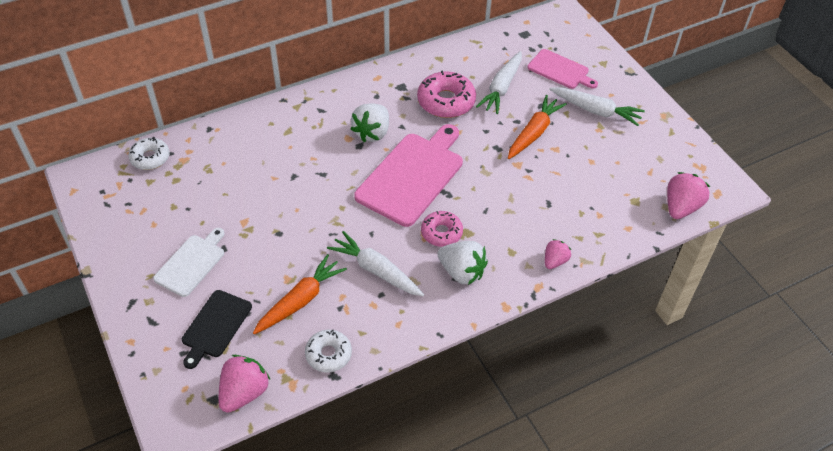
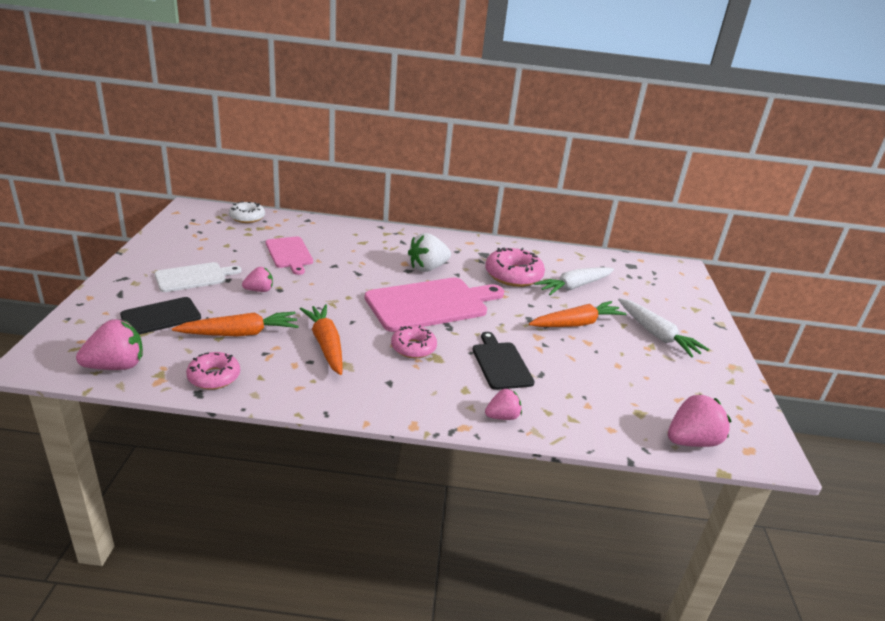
camera: 30 degrees right, 20 degrees down
(263, 244) = (259, 290): none -> pink strawberry
(328, 354) = (214, 377): white donut -> pink donut
(376, 270) = (326, 345): white carrot -> orange carrot
(461, 272) = (400, 381): white strawberry -> none
(514, 210) = (501, 363): none -> black cutting board
(560, 70) = (644, 297): pink cutting board -> pink cutting board (289, 254)

